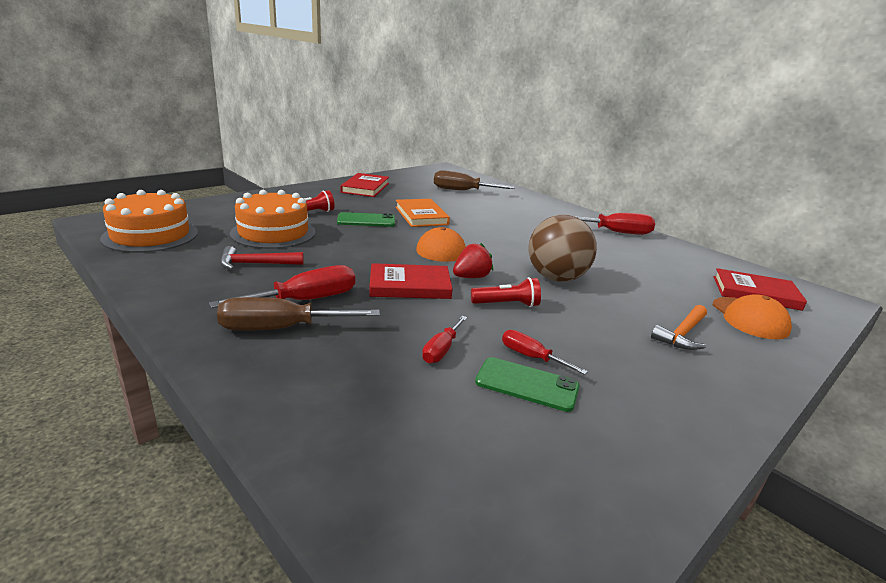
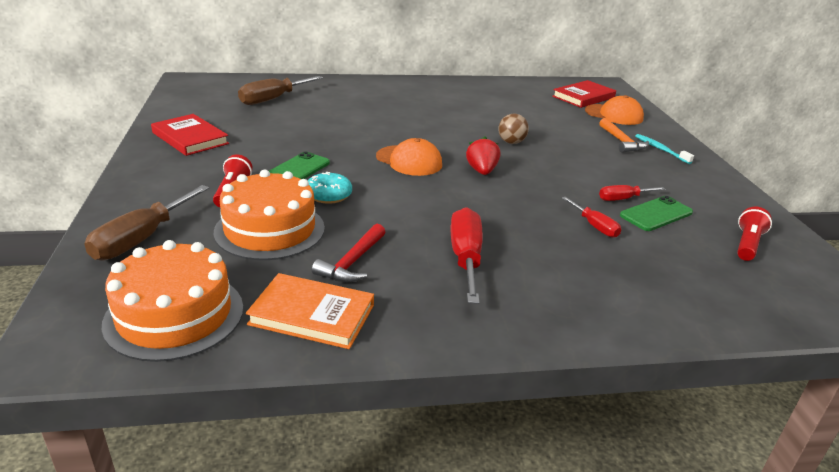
camera: 55 degrees left, 5 degrees up
(280, 329) = (514, 285): brown screwdriver -> brown screwdriver (141, 239)
(344, 236) = (328, 195): none -> turquoise donut
(410, 285) = (475, 201): red book -> none
(421, 216) = (318, 141): orange book -> orange book (312, 315)
(507, 304) = (541, 177): red flashlight -> red flashlight (747, 244)
(556, 278) = (511, 142): brown ball -> brown ball, size x0.51
(615, 232) = (448, 88): red screwdriver -> none
(716, 363) = (660, 149): none -> turquoise toothbrush

